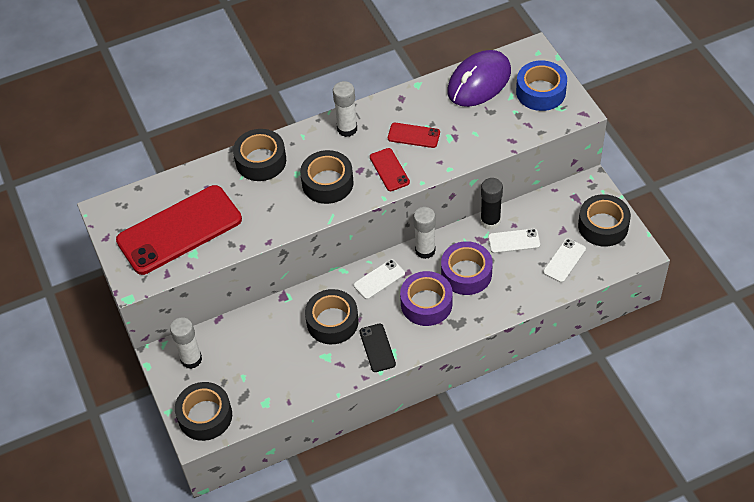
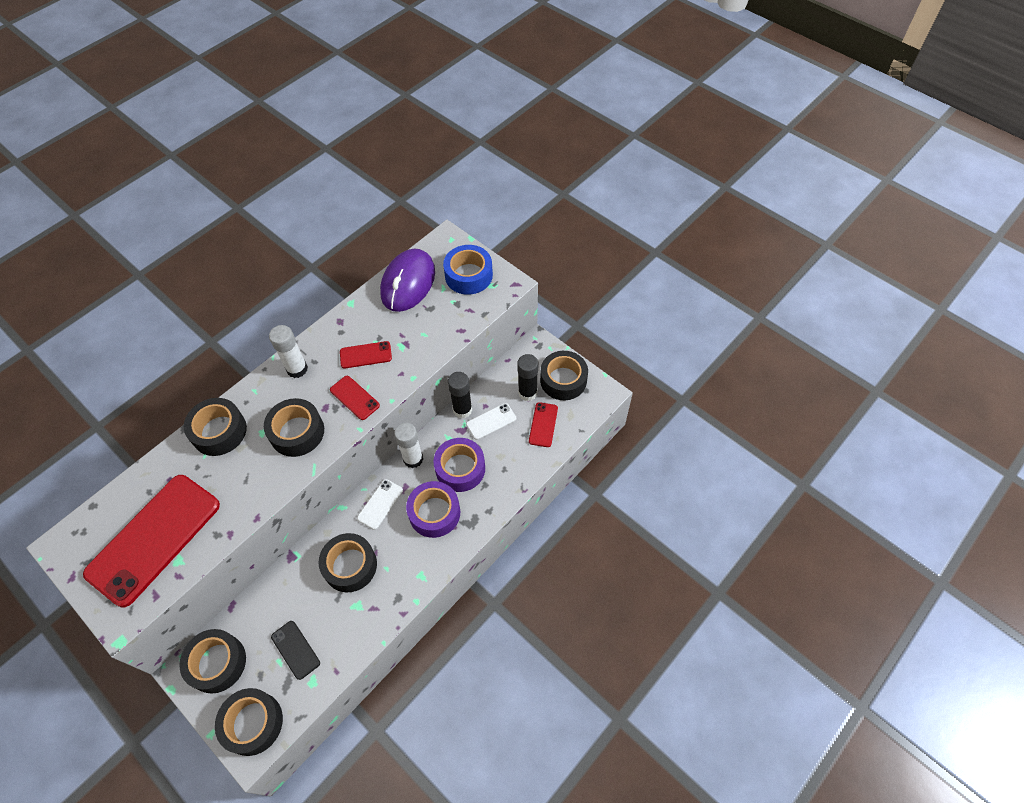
camera: 25 degrees left, 5 degrees up
(191, 359) = (217, 663): white glue stick -> black tape
(377, 348) = (404, 577): black phone -> black phone (295, 650)
(561, 226) = (527, 393): none -> black glue stick
(564, 260) = (543, 424): white phone -> red phone

